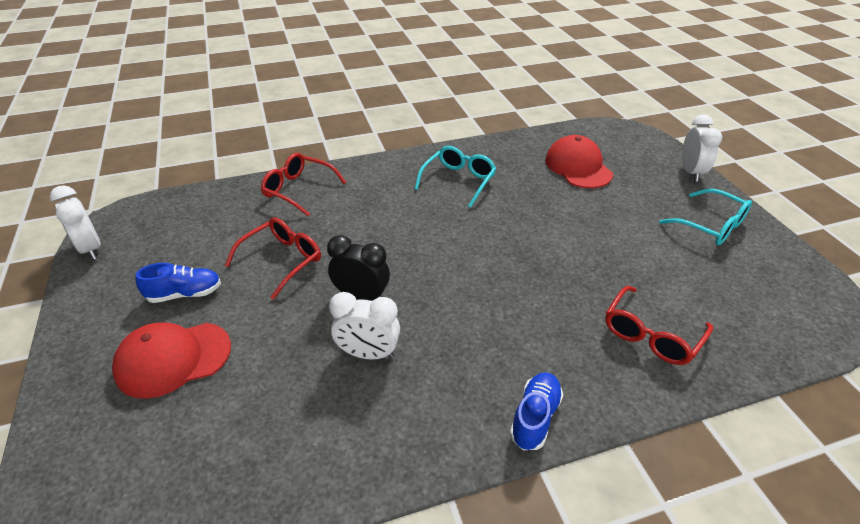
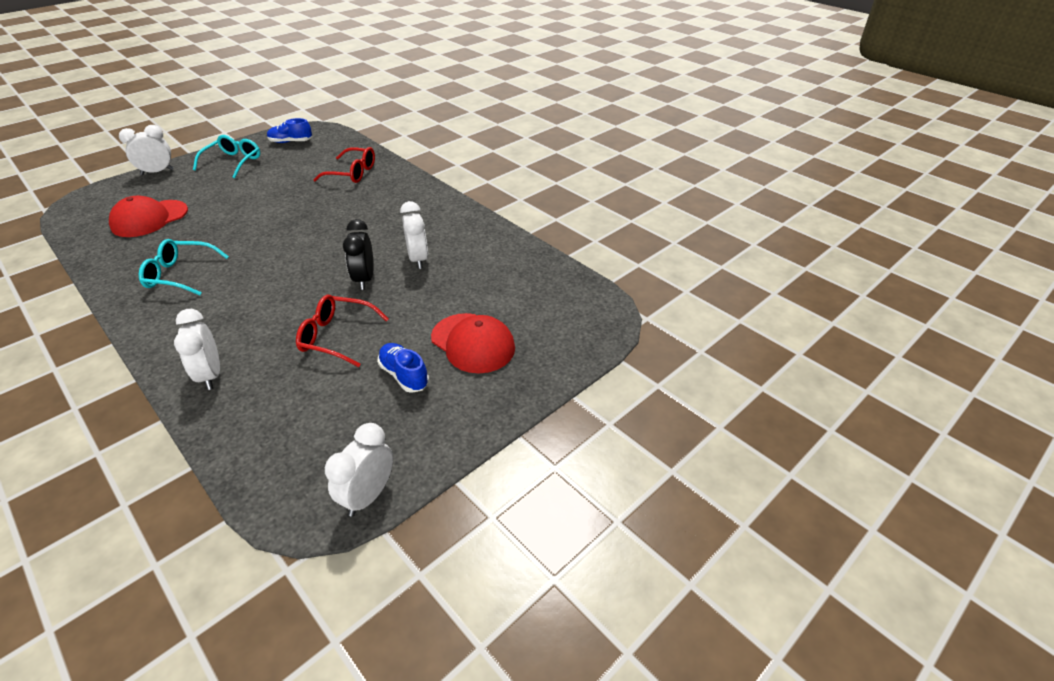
camera: 115 degrees left, 0 degrees up
(299, 190) = (210, 375): red glasses -> white clock
(535, 417) = (432, 197): blue shoe -> blue shoe (291, 142)

